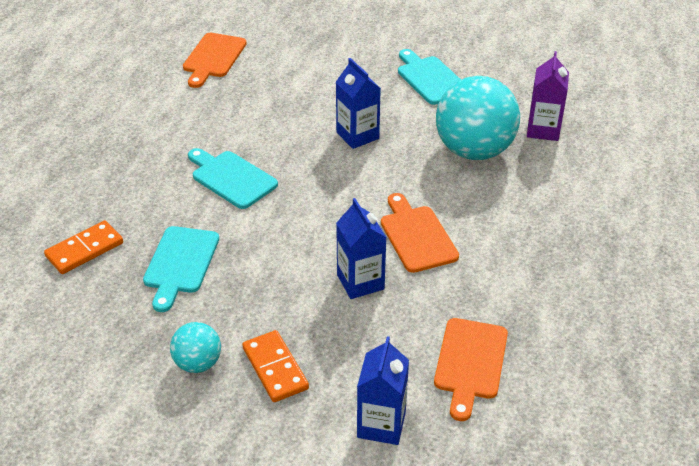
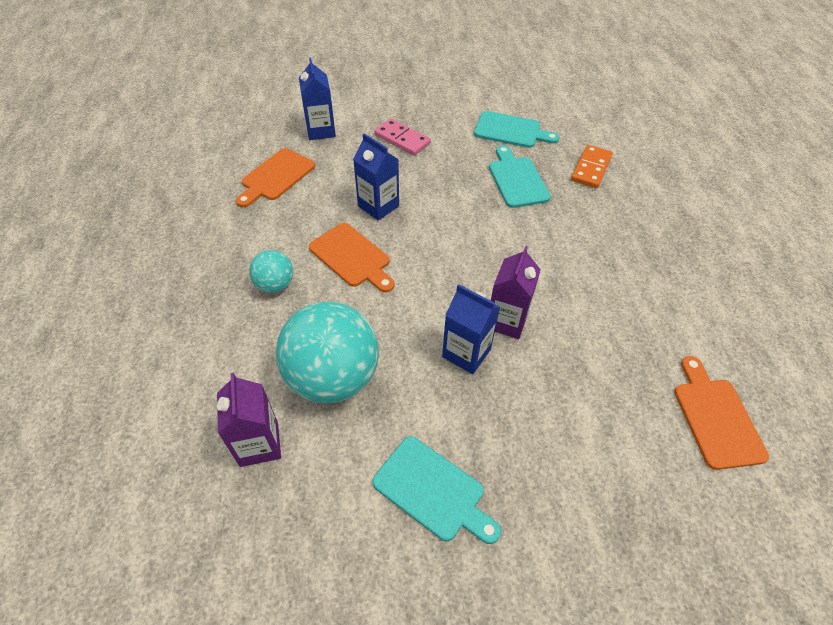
camera: 155 degrees right, 10 degrees up
(198, 363) = (450, 129): turquoise ball -> turquoise ball (275, 285)
(231, 178) = (545, 260): turquoise cutting board -> turquoise cutting board (511, 131)
(275, 368) = (402, 139): orange domino -> pink domino
(307, 145) = (506, 321): none -> purple carton
(470, 363) = (276, 177): orange cutting board -> orange cutting board turned 135 degrees counterclockwise

